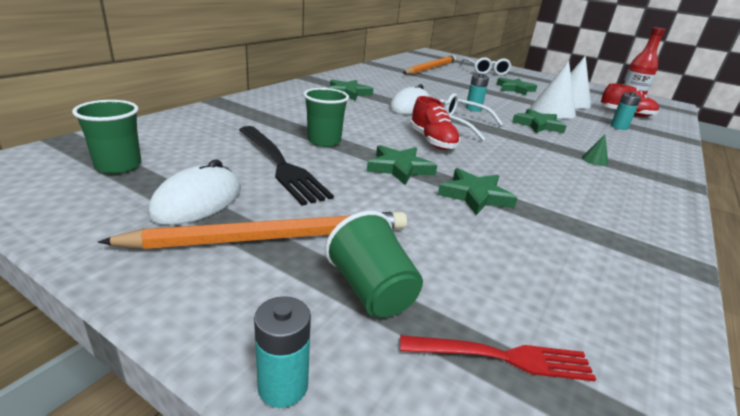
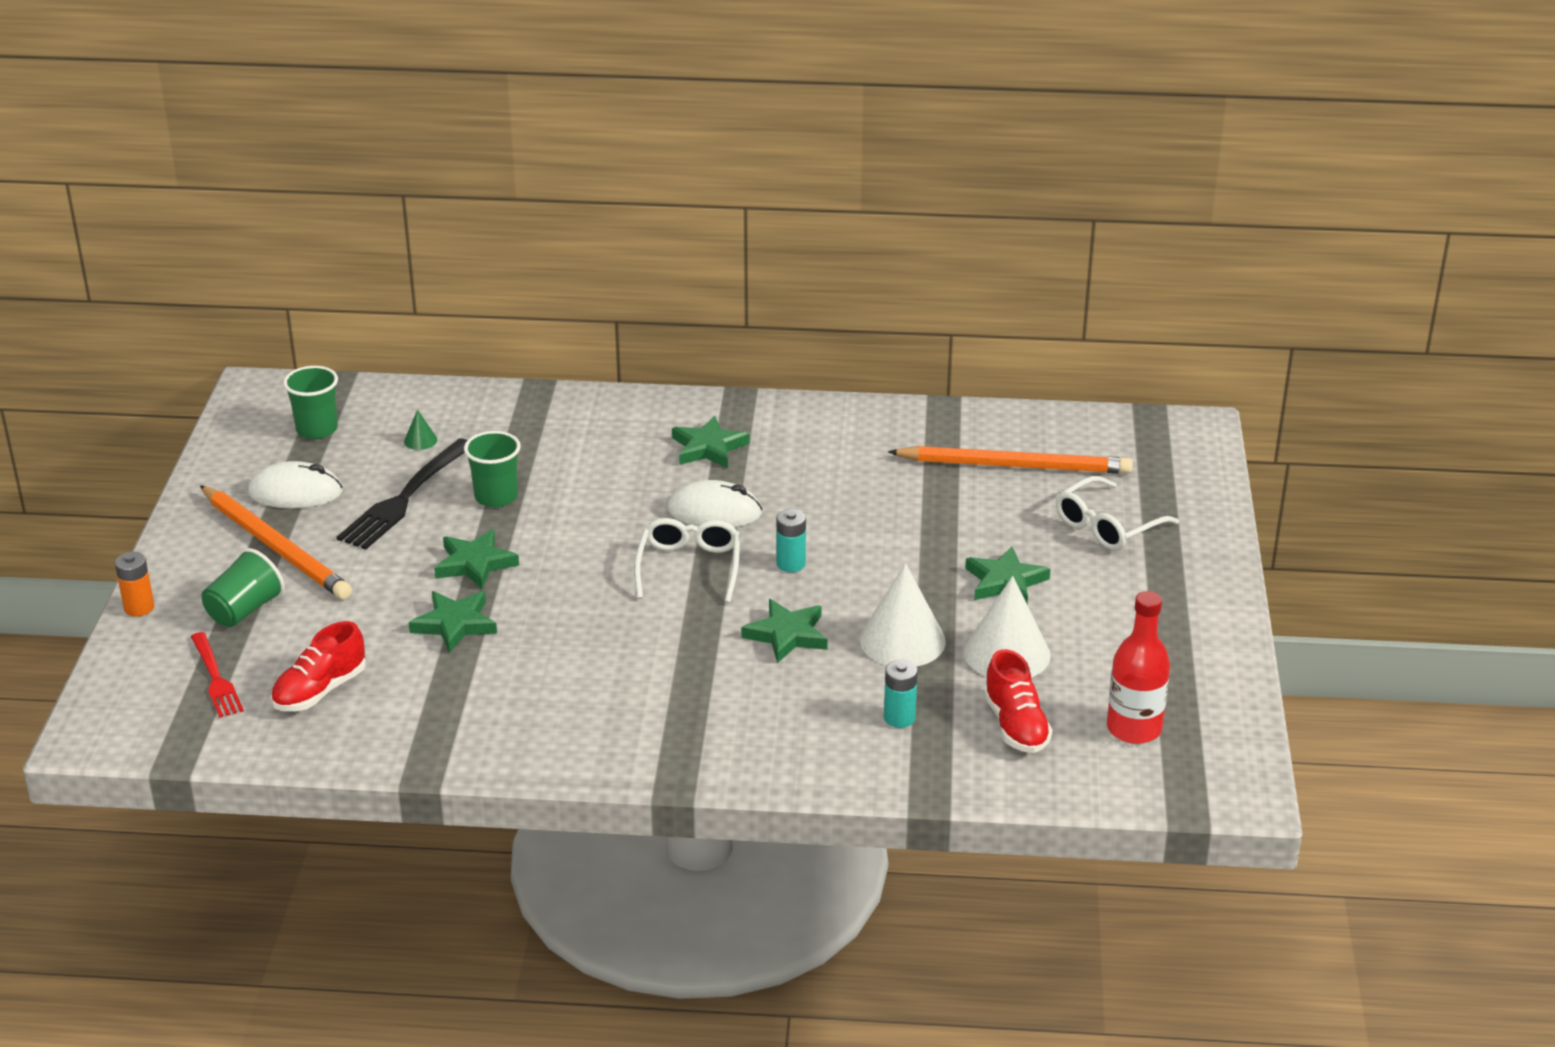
camera: 65 degrees right, 5 degrees up
(283, 386) = (139, 607): turquoise battery -> orange battery
(432, 141) = (588, 563): red shoe -> red shoe (320, 691)
(594, 160) = (677, 699): green cone -> green cone (420, 440)

